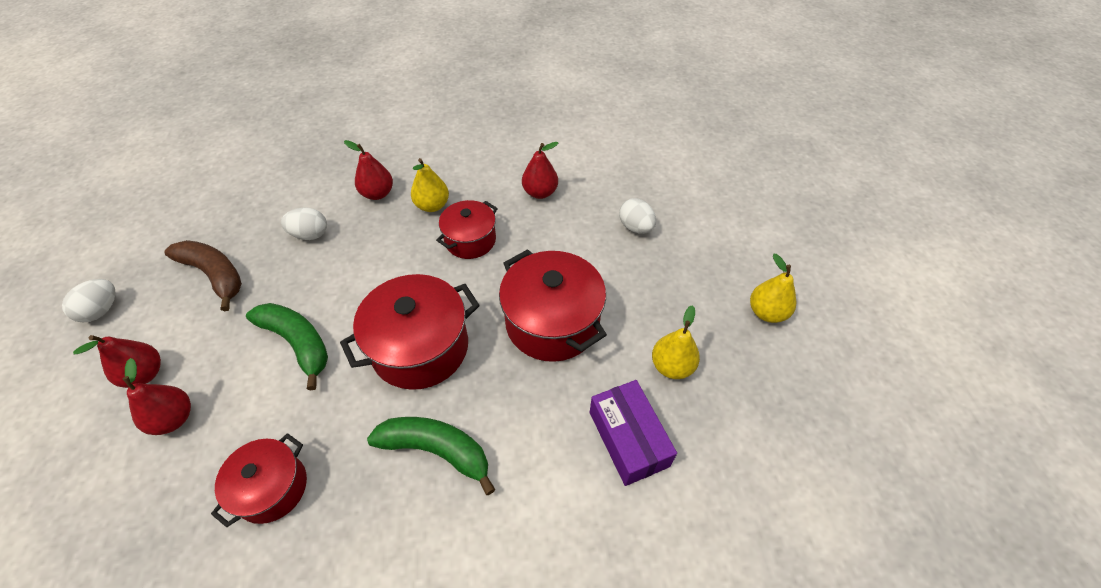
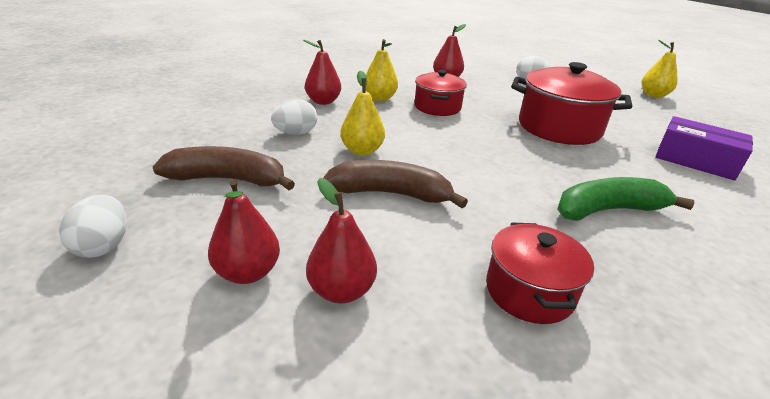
camera: 35 degrees left, 20 degrees down
(298, 343) = (391, 194): green banana -> brown banana
(420, 348) = (497, 164): red pot -> none
(672, 366) = (654, 126): yellow pear -> yellow pear (362, 151)

